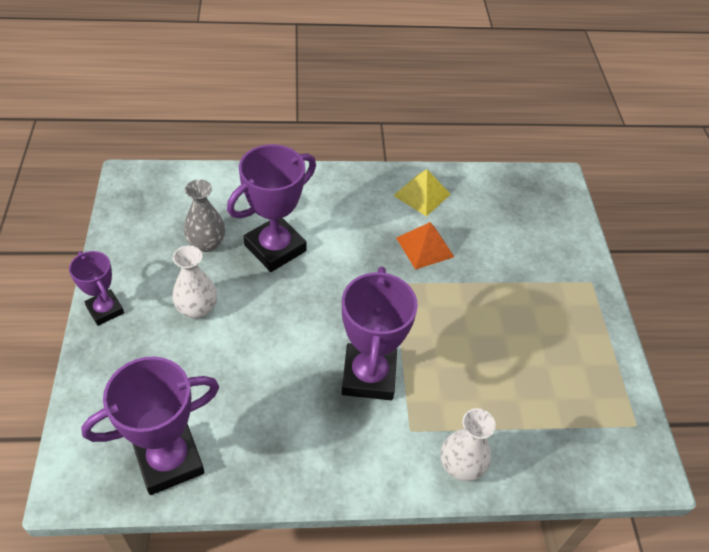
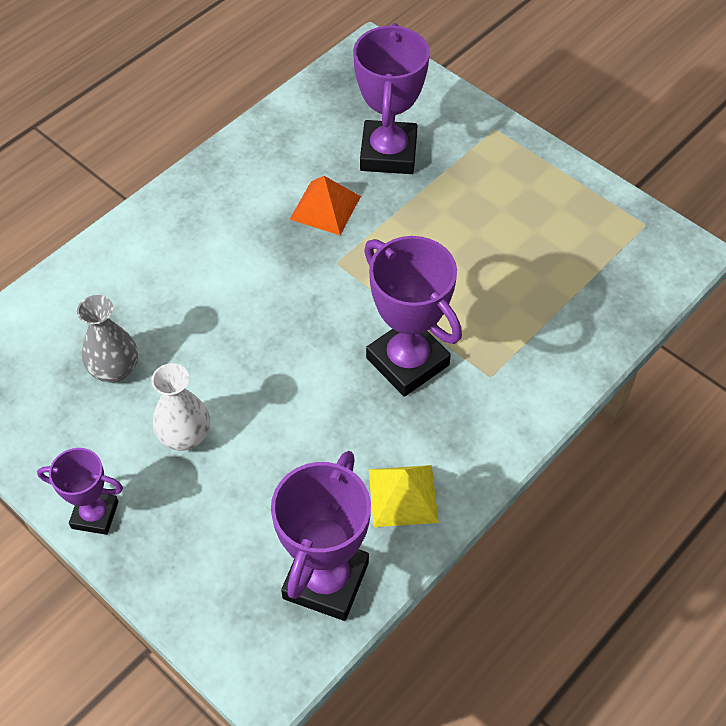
camera: 40 degrees left, 5 degrees up
(275, 248) = (189, 319): purple trophy -> purple trophy (388, 153)
(422, 194) = (266, 158): yellow pyramid -> yellow pyramid (403, 495)
(461, 466) = (557, 369): white vase -> none

